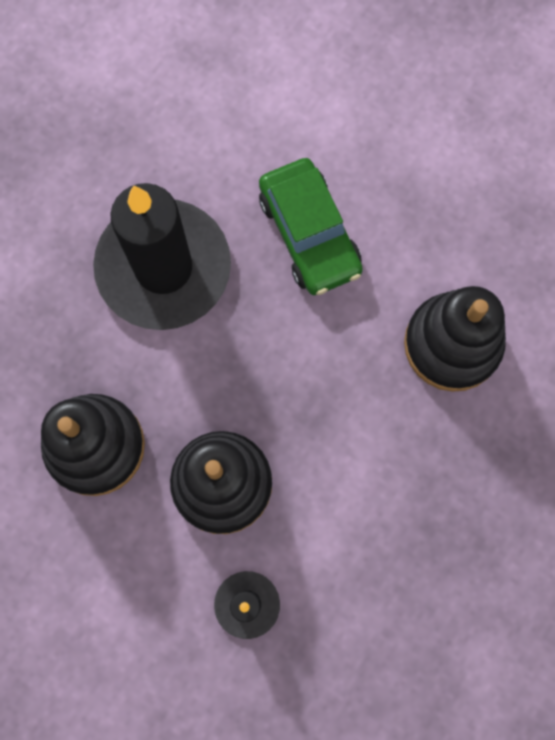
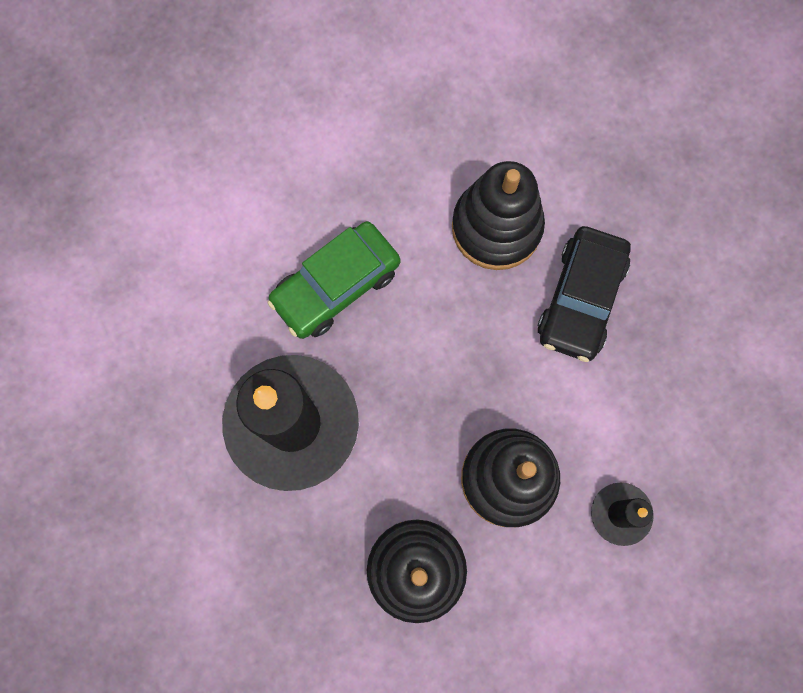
camera: 60 degrees left, 0 degrees up
(309, 234) = (336, 285): green car -> green car turned 135 degrees clockwise
(431, 459) = (581, 299): none -> black car

